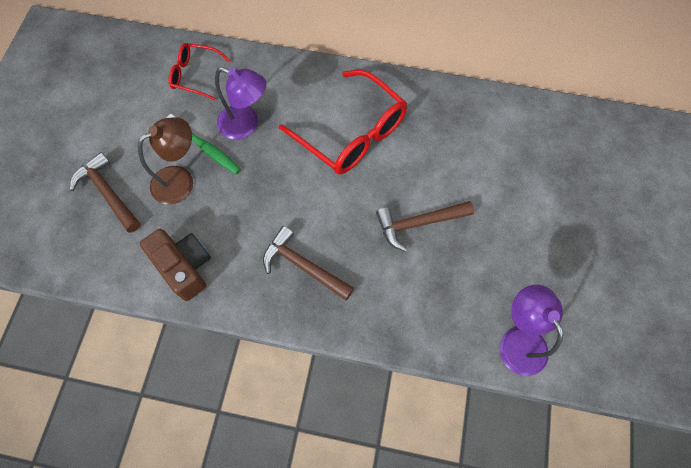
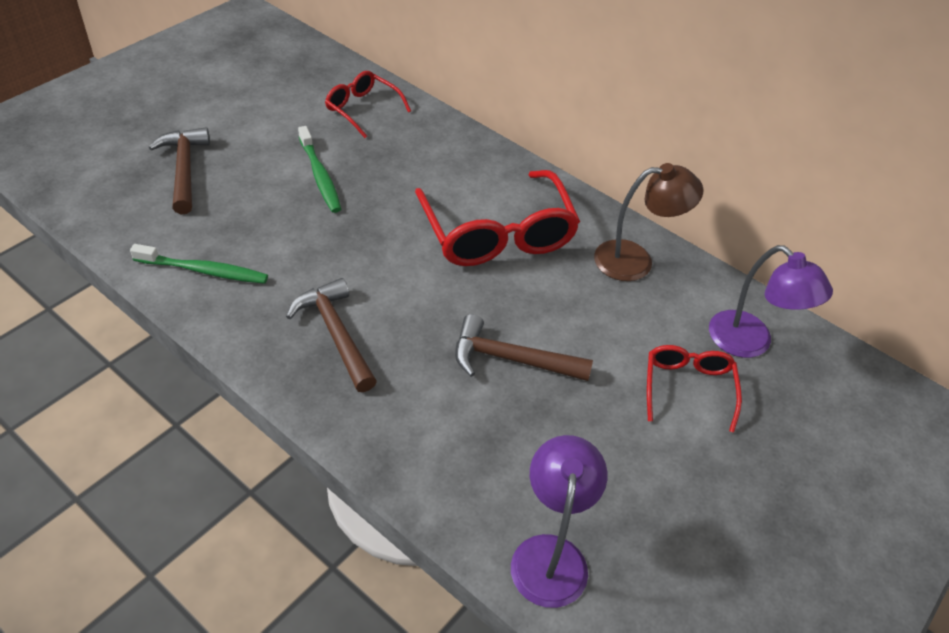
camera: 25 degrees right, 20 degrees down
(180, 180) = (268, 192): brown lamp -> brown lamp (635, 260)
(184, 267) = (204, 271): brown camera -> green toothbrush
(246, 125) = (381, 174): purple lamp -> purple lamp (750, 343)
(527, 187) = (688, 388): none -> red glasses

